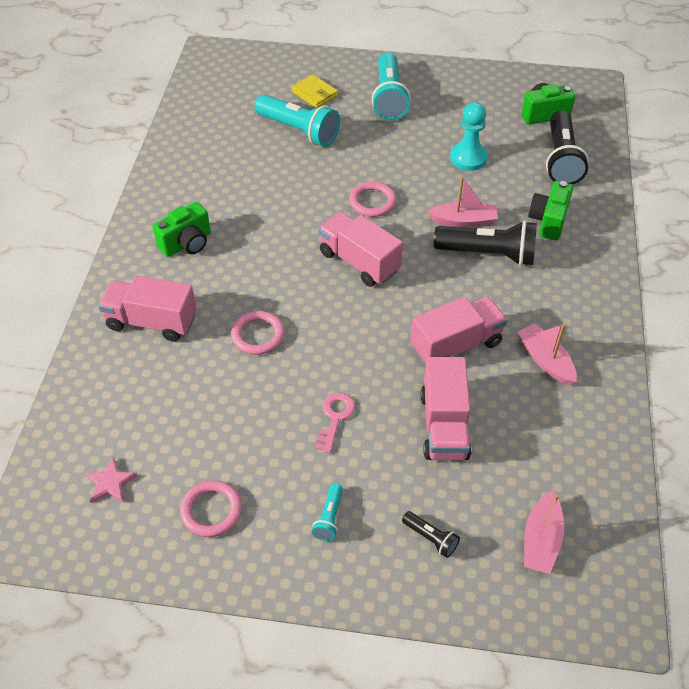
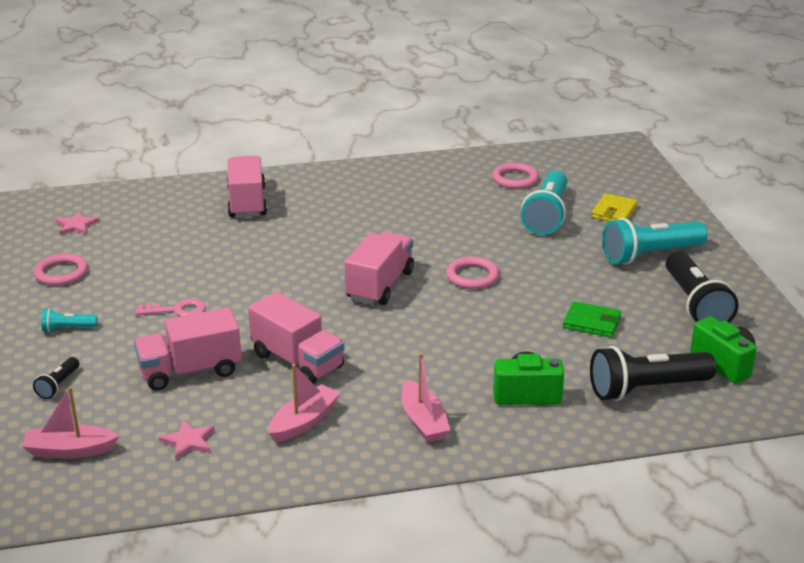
camera: 70 degrees right, 20 degrees down
(187, 243) = (348, 196): green camera -> none
(258, 335) = (256, 253): pink ring -> pink ring (515, 179)
(463, 221) = (483, 336): pink boat -> pink boat (423, 421)
(468, 158) = (592, 322): turquoise pawn -> green wallet
(488, 254) = (442, 360): black flashlight -> black flashlight (695, 304)
(551, 445) = (188, 441): none -> pink star

